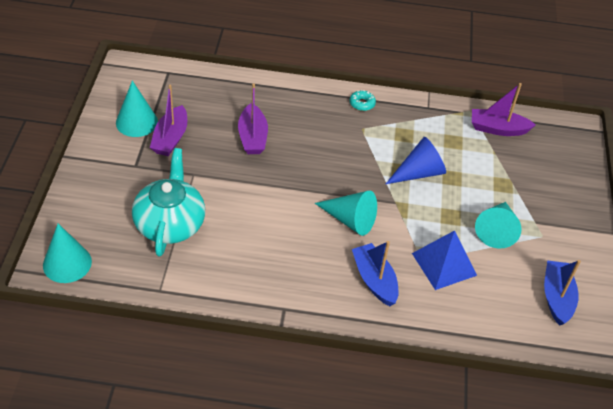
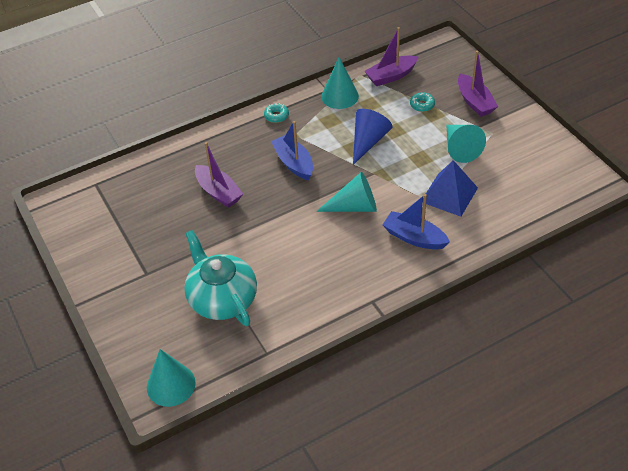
camera: 30 degrees left, 0 degrees up
(136, 122) = (111, 239): turquoise cone -> turquoise cone (340, 96)
(170, 138) = (153, 234): purple boat -> purple boat (474, 102)
(500, 171) = (422, 105): none -> turquoise donut
(557, 297) = (541, 168): blue boat -> blue boat (294, 163)

